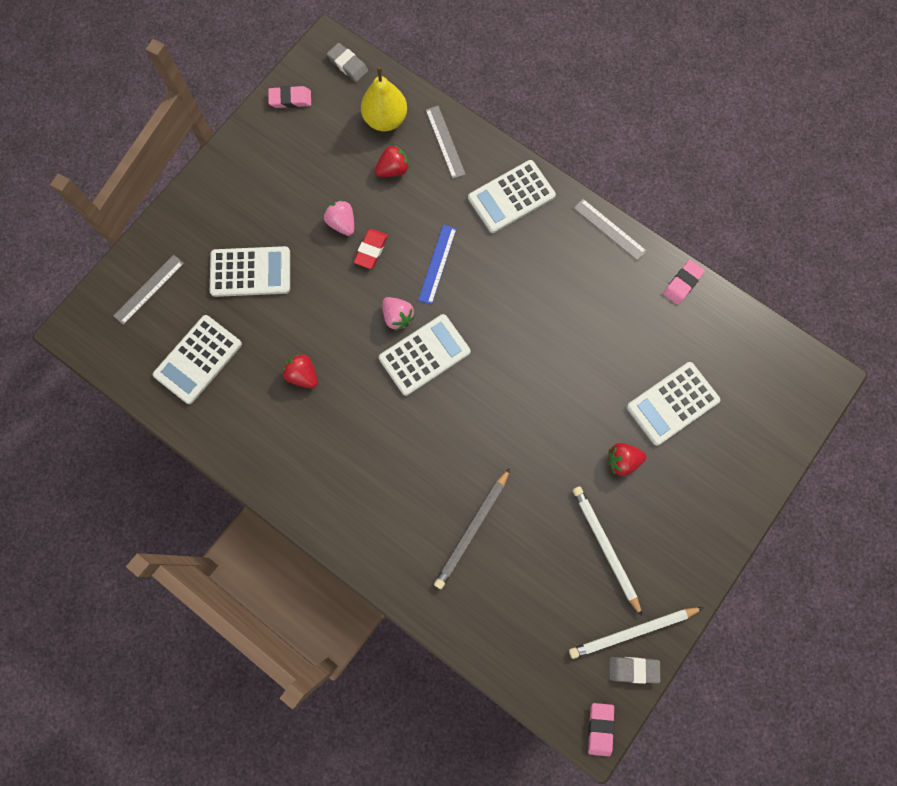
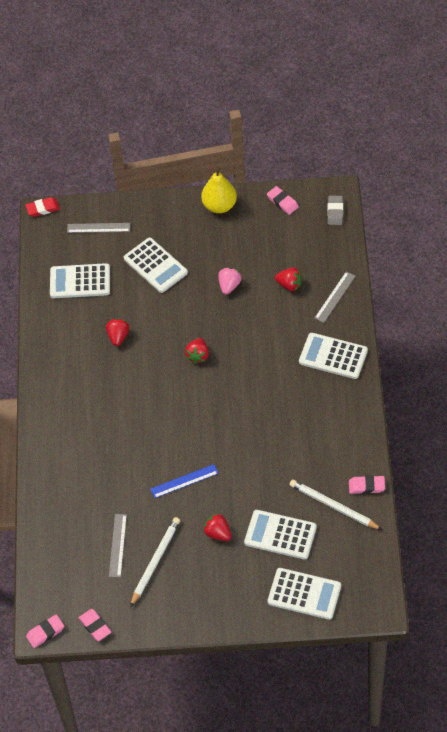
camera: 55 degrees right, 20 degrees down
(371, 250) = (226, 312): red eraser -> red eraser (43, 209)
(385, 119) = (318, 257): yellow pear -> yellow pear (219, 206)
(397, 317) = (198, 355): pink strawberry -> red strawberry
(424, 355) = (187, 386): white calculator -> white calculator (304, 594)
(437, 264) = (251, 351): blue ruler -> blue ruler (184, 481)
(472, 529) = (104, 486): grey pencil -> none
(609, 229) = (364, 422): grey ruler -> grey ruler (117, 545)
(633, 631) = (117, 610): white pencil -> white pencil (334, 506)
(633, 669) = (95, 626): grey eraser -> pink eraser

